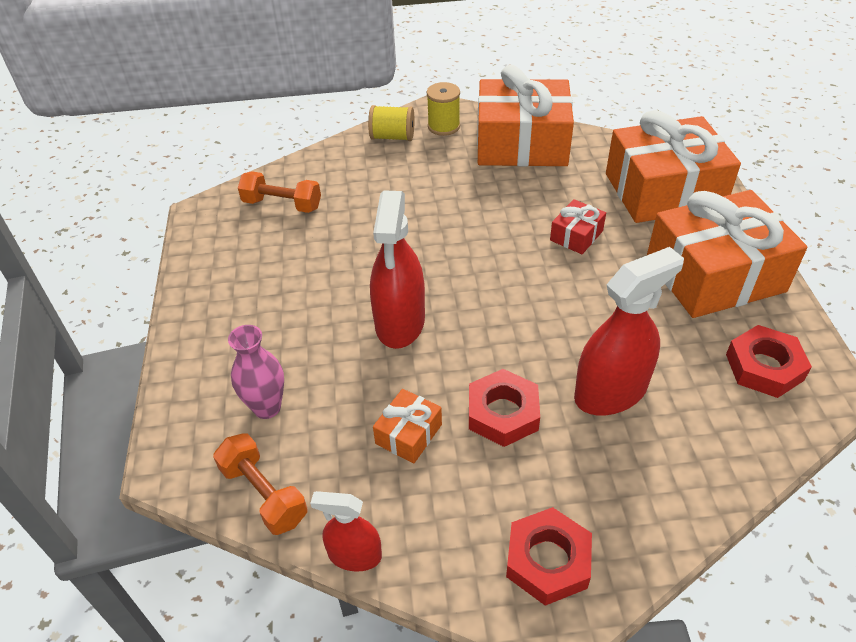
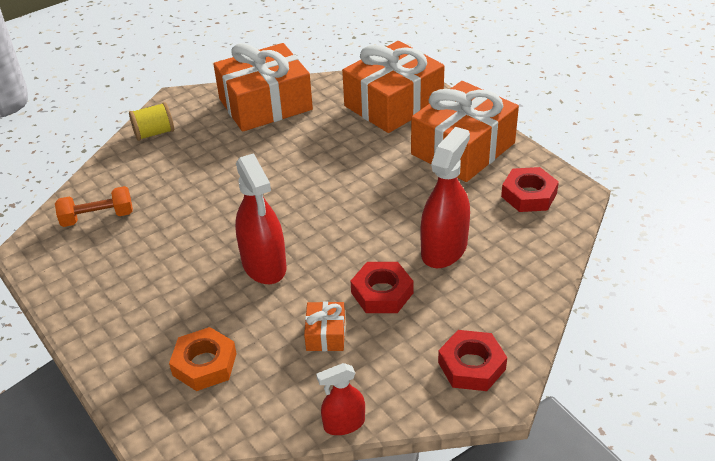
camera: 30 degrees left, 5 degrees down
(264, 494) = (248, 419): orange dumbbell -> none
(267, 407) = (204, 364): pink vase -> orange nut
(443, 126) = (192, 111): yellow spool -> none
(576, 235) = (352, 156): red gift -> none

